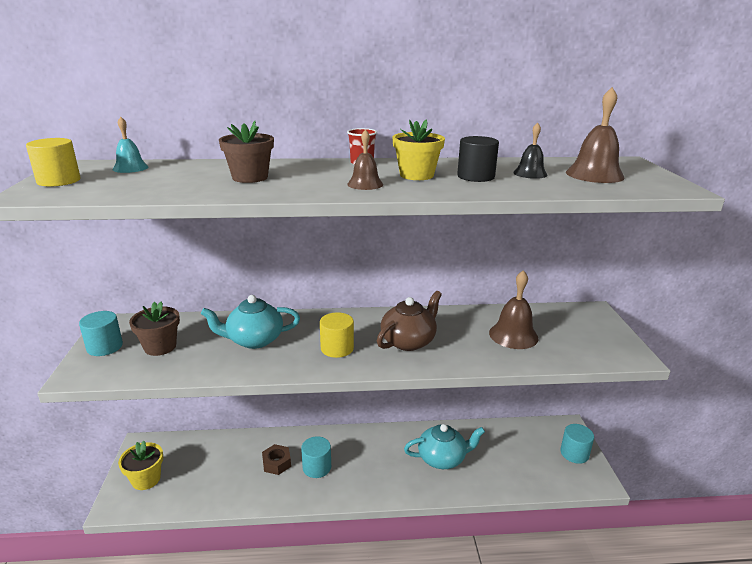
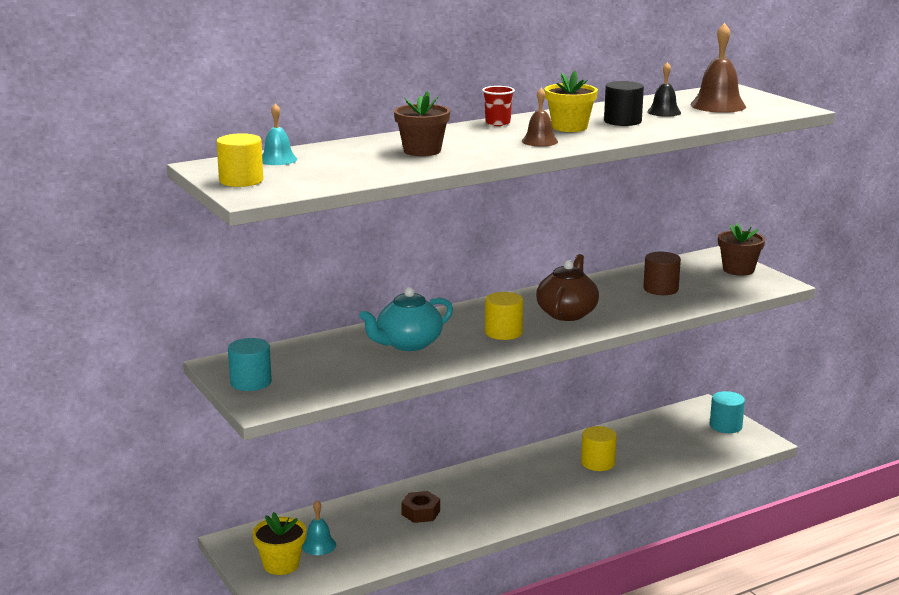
camera: 25 degrees left, 5 degrees down
(160, 347) = (314, 369): brown flower pot -> brown flower pot (738, 270)
(185, 469) = (319, 545): none -> turquoise bell
(317, 467) = (470, 504): turquoise cylinder -> none
(442, 458) = (598, 463): turquoise teapot -> yellow cylinder
(513, 335) = (660, 289): brown bell -> brown cylinder

